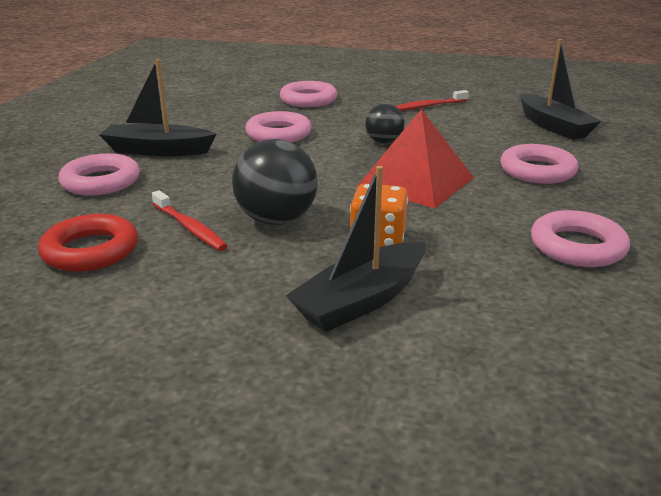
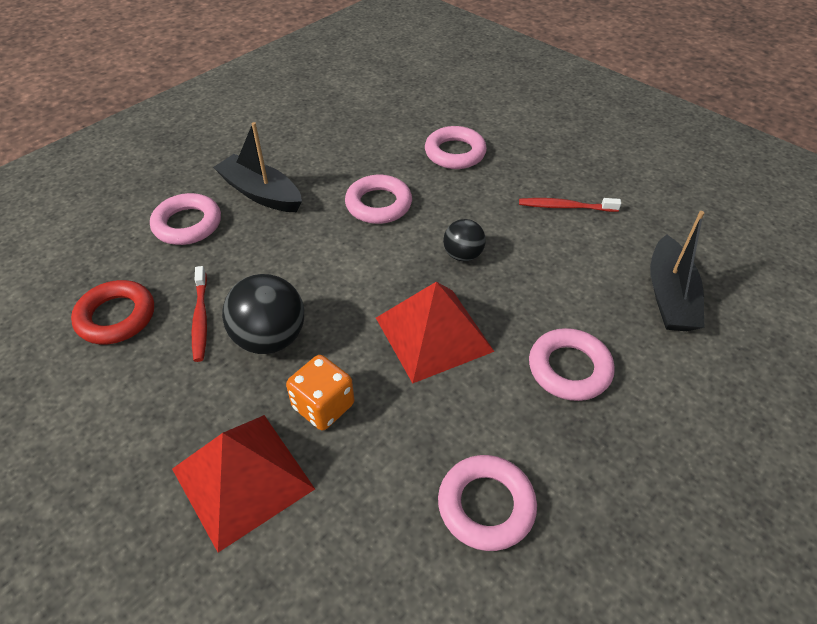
camera: 30 degrees right, 20 degrees up
(361, 300) = (242, 479): black boat -> red pyramid

